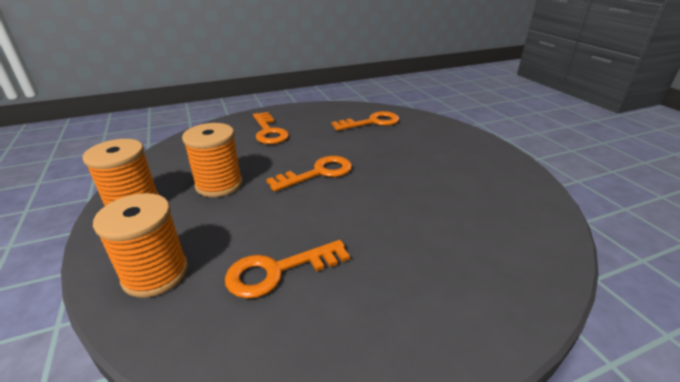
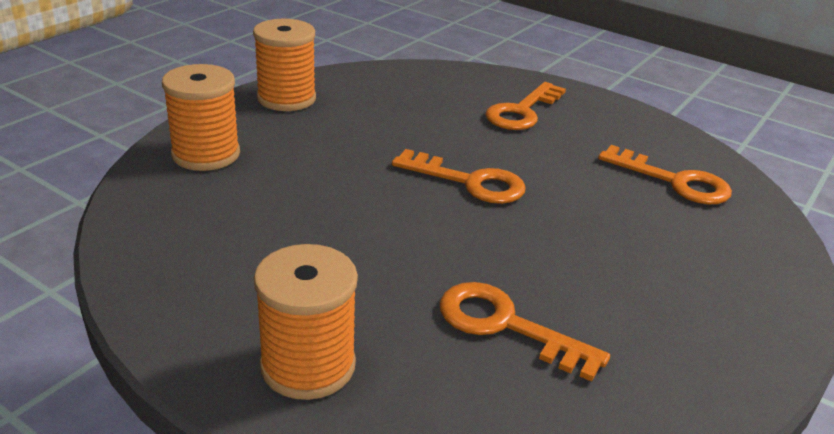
camera: 55 degrees right, 0 degrees up
(219, 184) = (368, 127): orange spool -> orange spool (308, 365)
(278, 271) = (263, 219): orange key -> orange key (506, 326)

